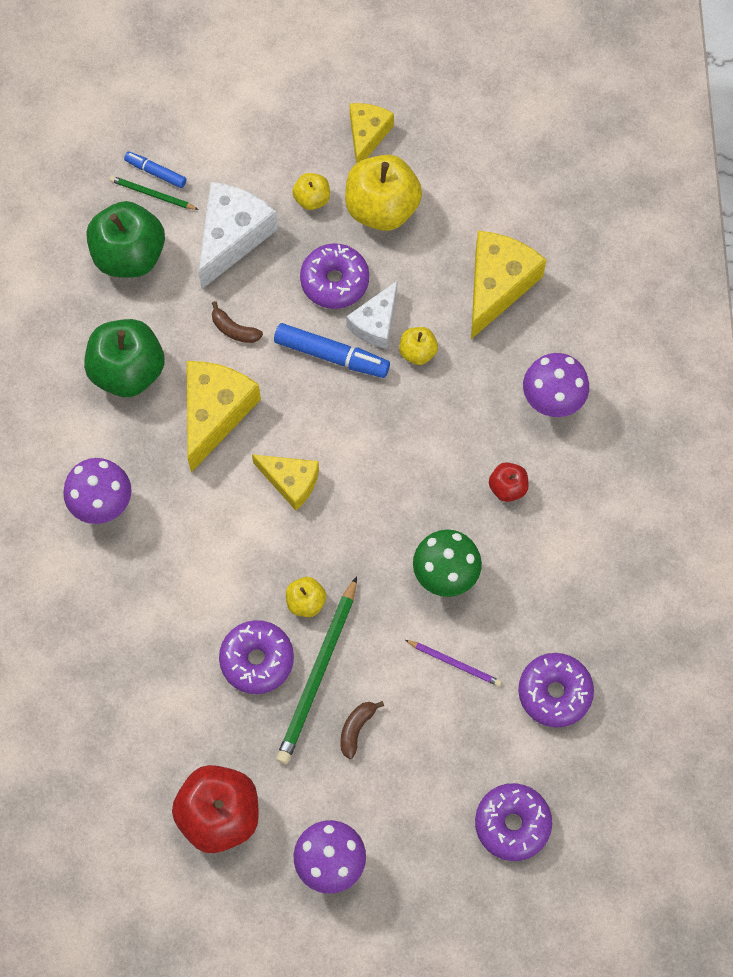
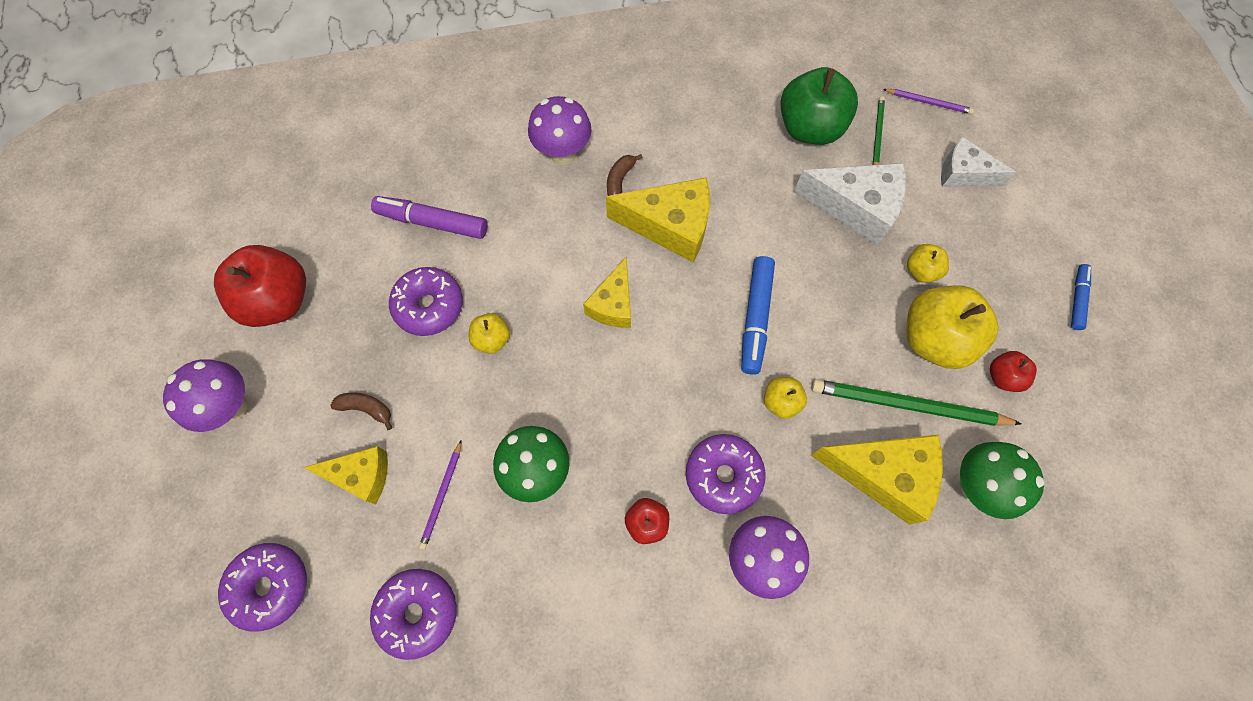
camera: 80 degrees right, 0 degrees up
(125, 137) = (928, 102): none -> purple pencil
(128, 371) = (695, 148): green apple -> none
(156, 172) = (900, 133): blue marker -> blue marker (1077, 299)
(158, 649) = (432, 222): none -> purple marker
(234, 329) = (759, 227): brown banana -> brown banana (620, 180)
(318, 673) = (420, 363): green pencil -> green pencil (908, 405)
(334, 281) = (837, 307): purple donut -> purple donut (723, 475)
(367, 135) = (1012, 310): yellow cheese -> yellow cheese (361, 475)
(376, 323) = (802, 354): white cheese -> white cheese (963, 173)
(428, 163) = (1003, 377): none -> red apple
(519, 216) = (975, 486): none -> green mushroom

